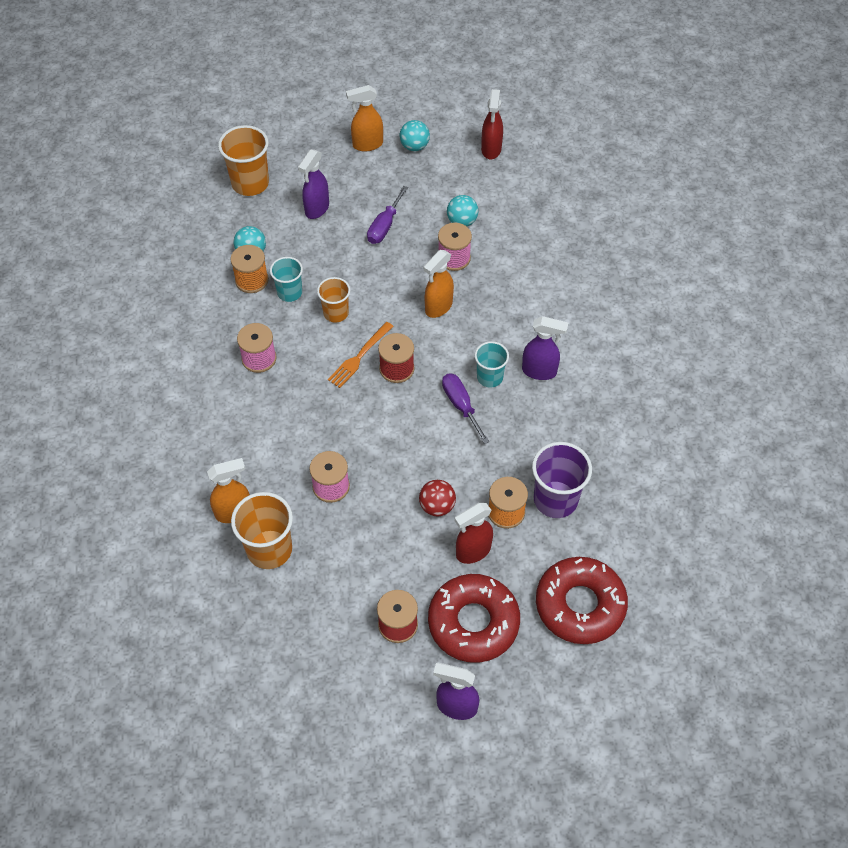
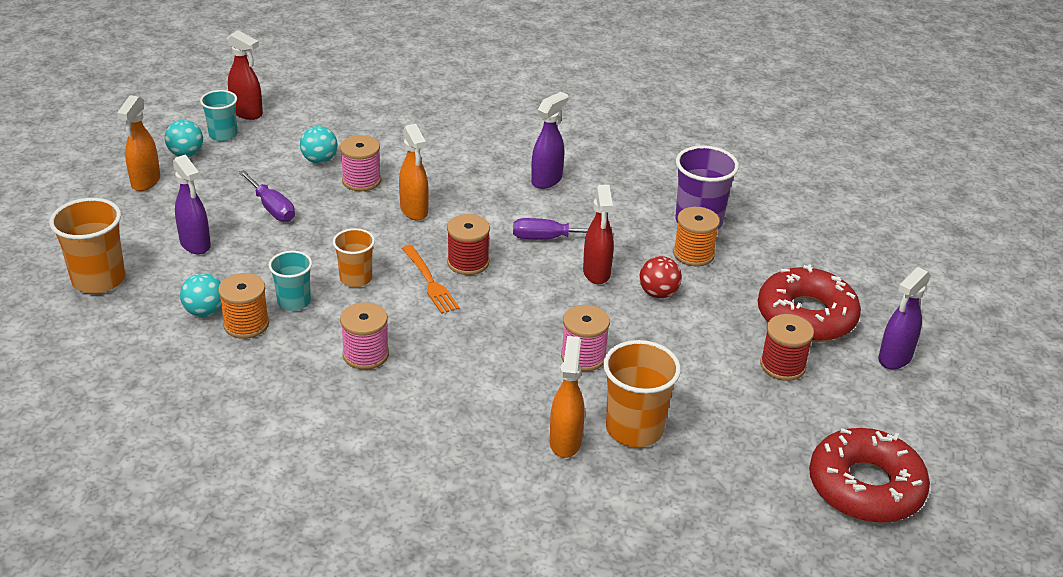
camera: 65 degrees left, 20 degrees down
(473, 551) = (725, 289): red spray bottle -> red spray bottle (596, 273)
(489, 377) = (529, 210): turquoise cup -> turquoise cup (223, 135)
(580, 605) = (821, 248): red donut -> red donut (865, 487)

